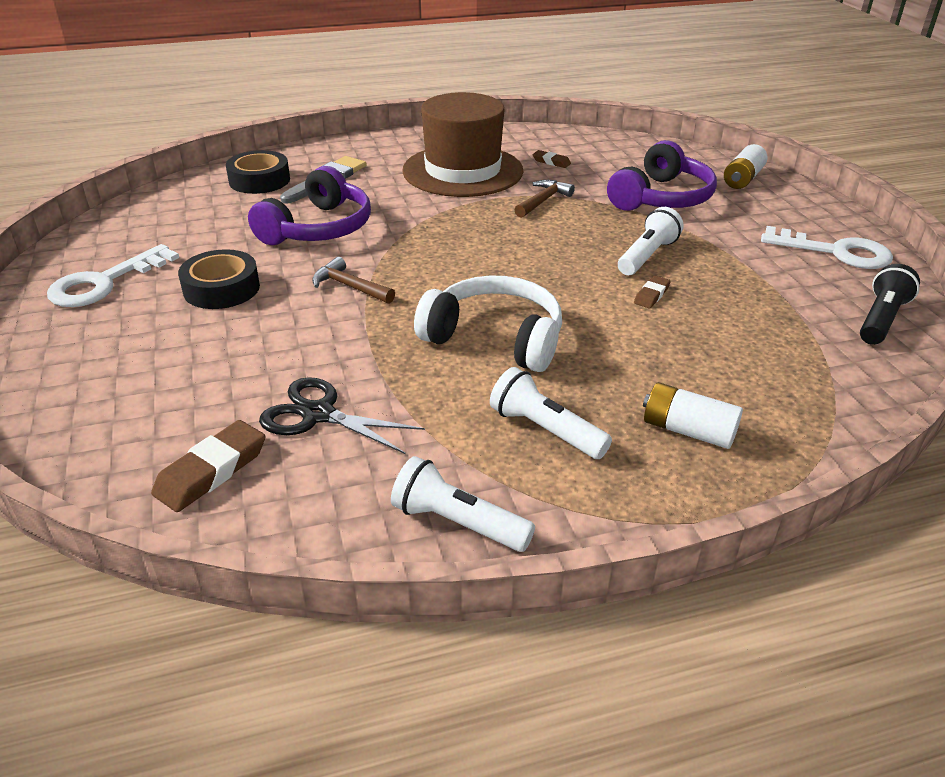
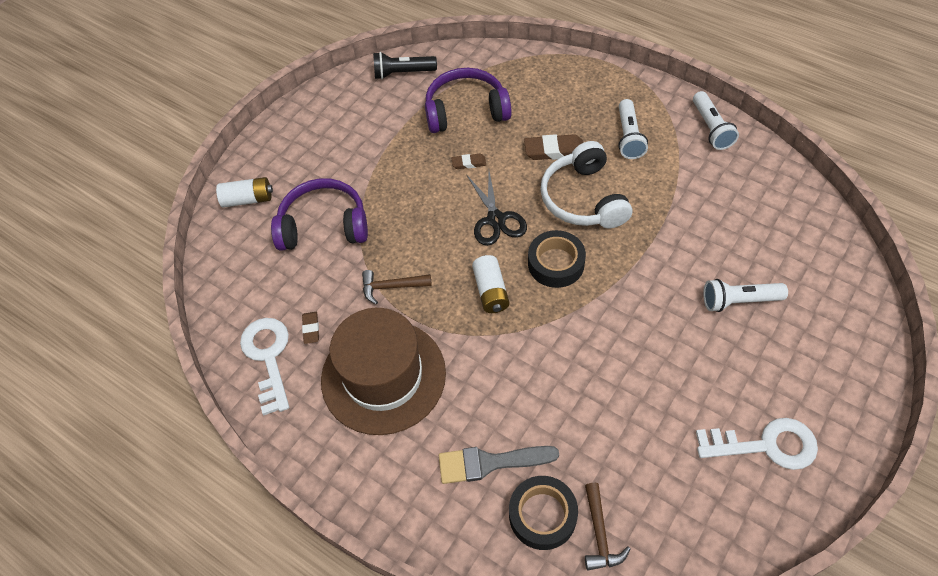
camera: 125 degrees left, 20 degrees up
(211, 471) = (793, 224): brown eraser -> brown eraser (554, 150)
(221, 288) = (691, 368): black tape -> black tape (556, 263)
(318, 228) = (568, 388): purple headphones -> purple headphones (466, 111)
(318, 414) = (718, 219): black scissors -> black scissors (496, 219)
(349, 286) = (612, 302): brown hammer -> brown hammer (600, 534)
(647, 256) = (422, 188): white flashlight -> white flashlight (739, 301)
(688, 431) = (574, 95): white battery -> white battery (491, 291)
(835, 252) = (334, 114): white key -> white key (268, 357)

